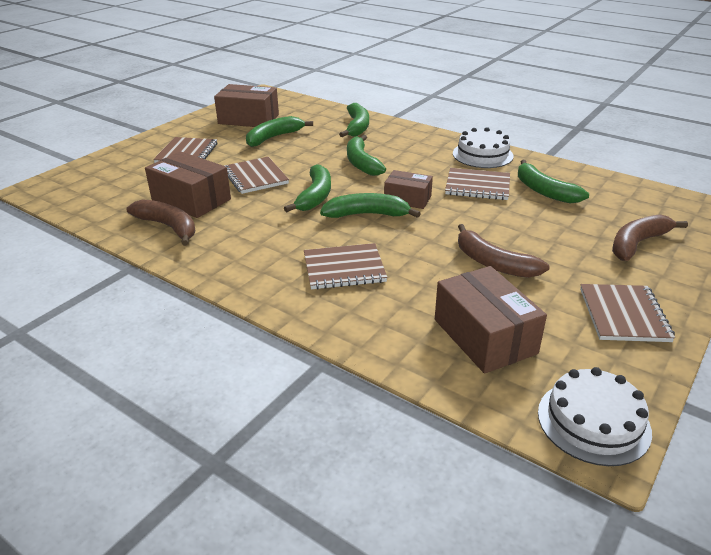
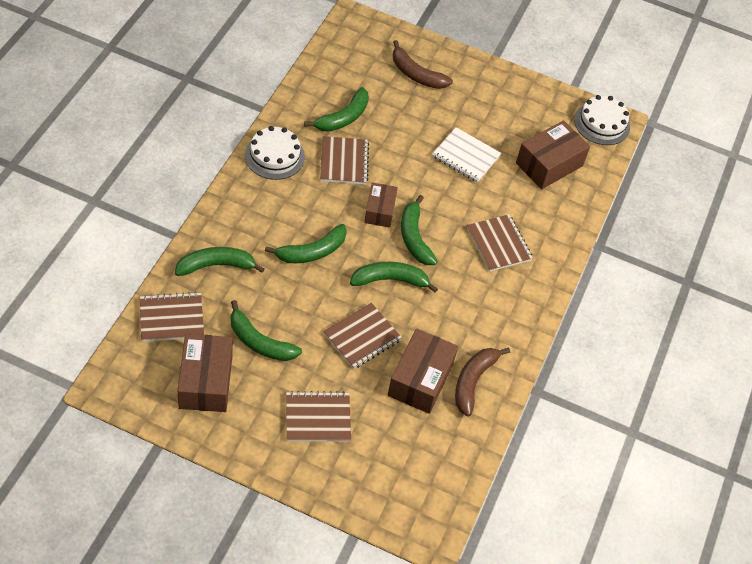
camera: 110 degrees left, 20 degrees up
(493, 263) = (465, 156): brown banana -> white notebook
(623, 315) = (505, 96): brown notebook -> brown notebook (171, 318)

